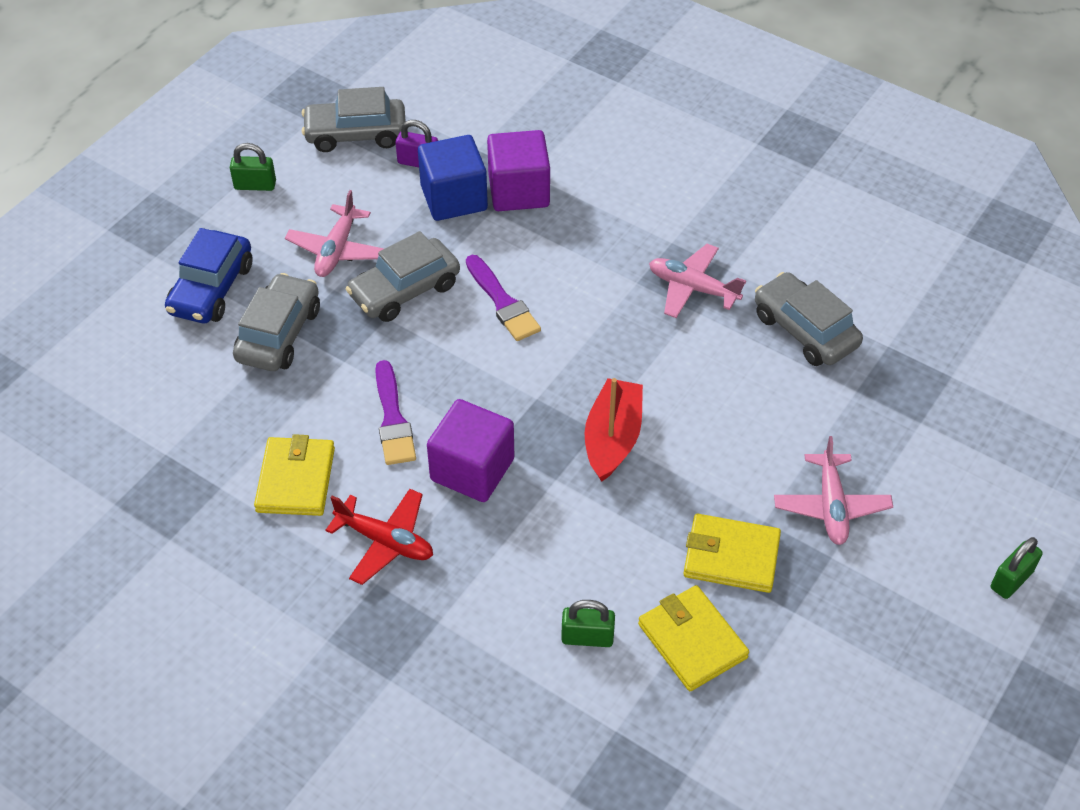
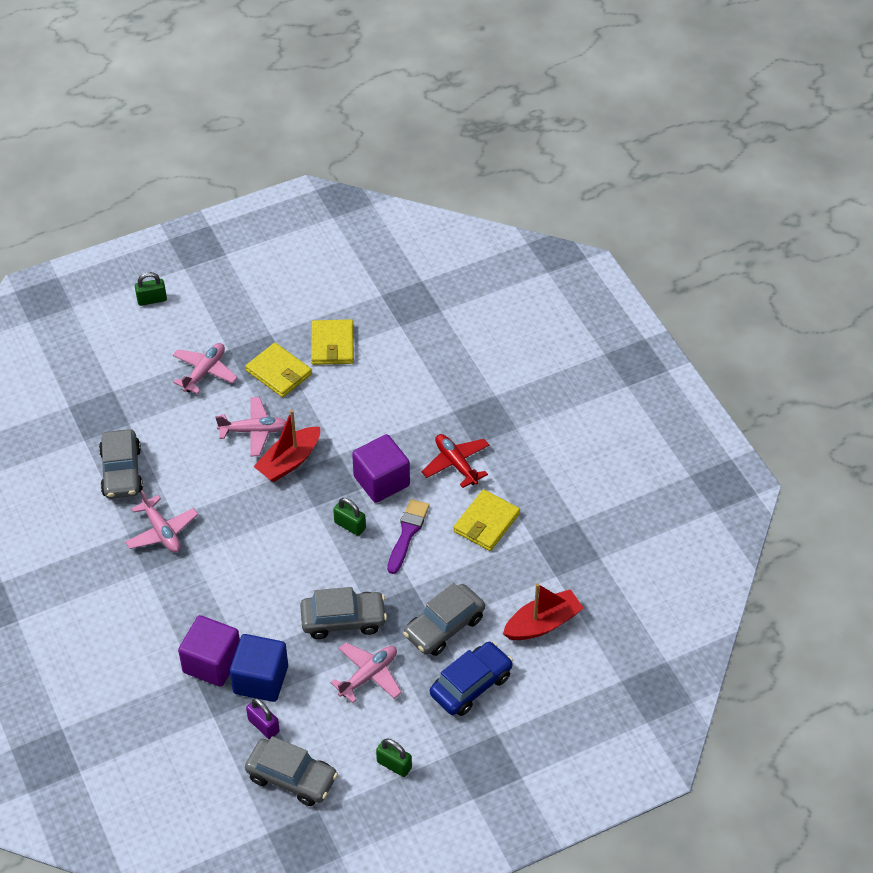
camera: 150 degrees left, 0 degrees up
(156, 389) = (542, 623): none -> red boat
(502, 302) = (287, 580): purple brush -> none
(587, 637) = (383, 369): green padlock -> green padlock (350, 525)
(692, 456) = (254, 431): none -> pink plane

